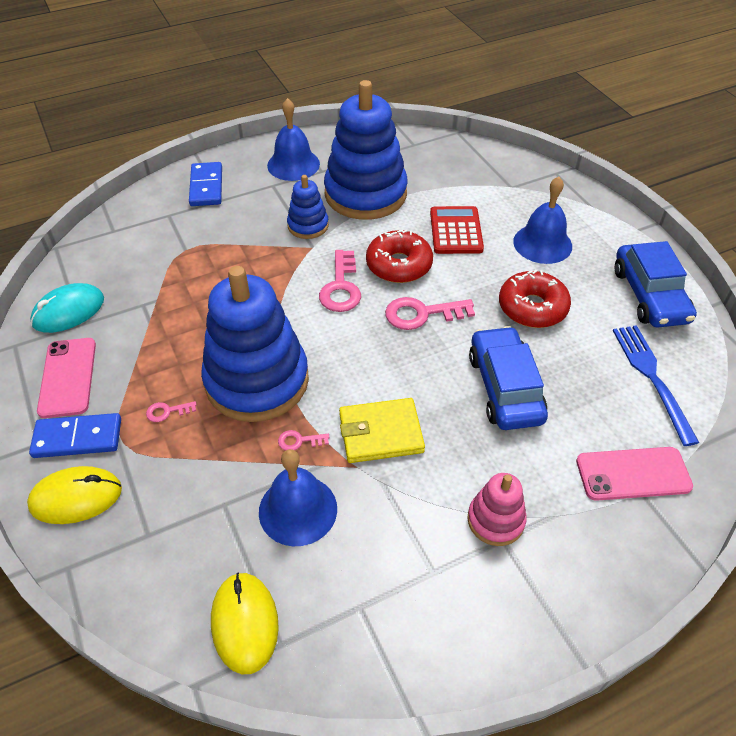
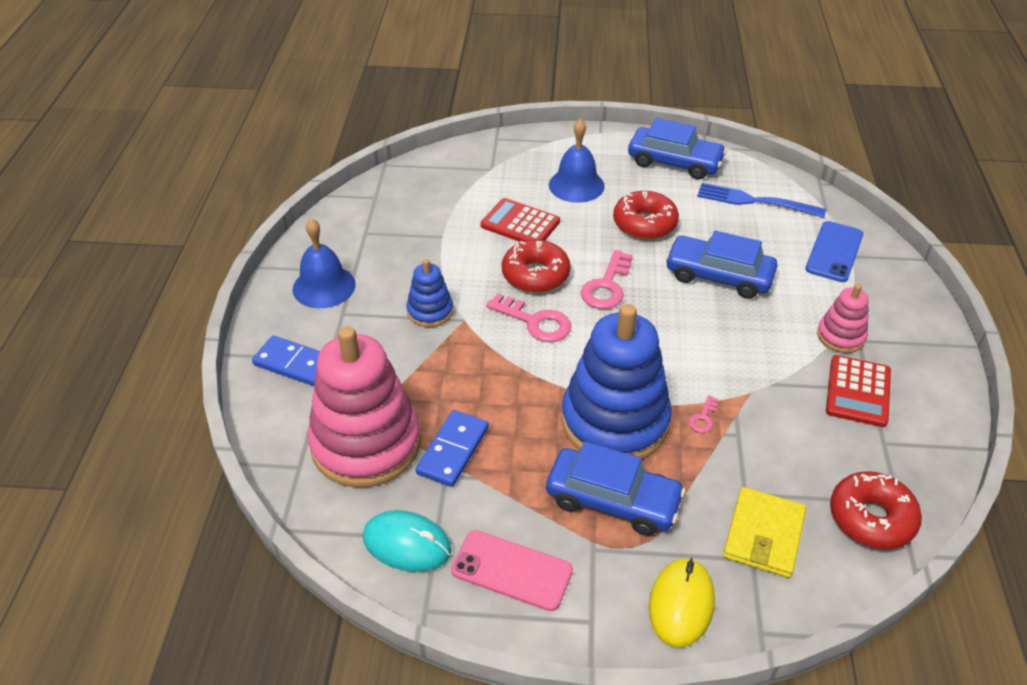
camera: 60 degrees left, 5 degrees down
(68, 311) = (407, 544): turquoise mouse -> turquoise mouse turned 60 degrees counterclockwise
(78, 438) = (604, 583): blue domino -> blue domino (453, 450)
(151, 252) = (366, 444): none -> pink stacking toy
(167, 411) = (612, 500): pink key -> blue car
(245, 623) = (871, 518): yellow mouse -> red donut
(298, 510) = (776, 445): blue bell -> none
(365, 194) = (419, 256): blue stacking toy -> none
(381, 433) = (724, 364): yellow wallet -> yellow wallet (763, 535)
(420, 561) = (858, 391): none -> red calculator
(633, 474) = (834, 252): pink phone -> blue phone

